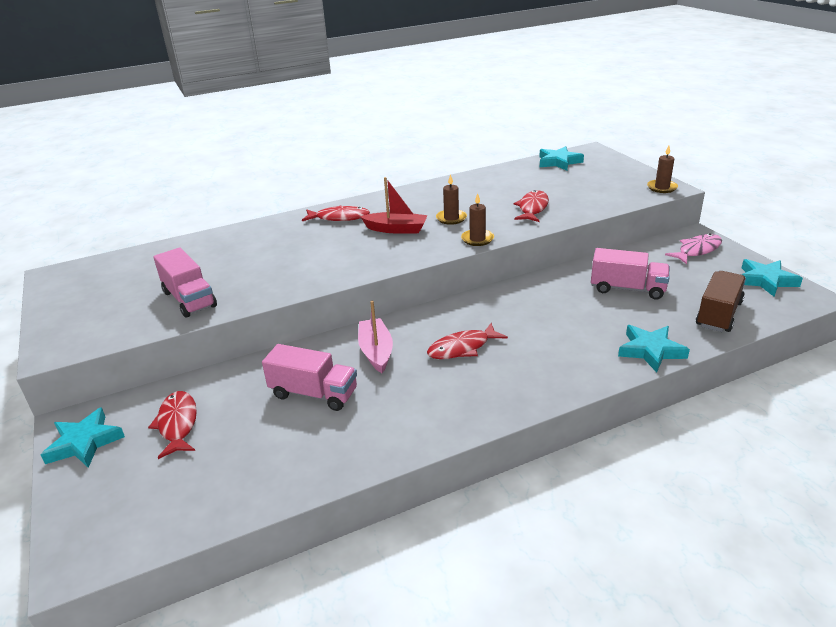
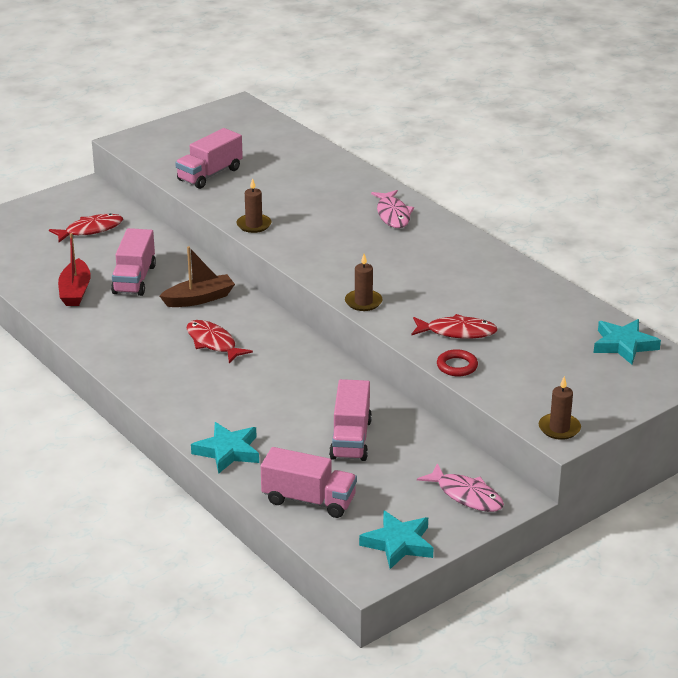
camera: 75 degrees right, 0 degrees up
(84, 443) = (66, 200): turquoise star -> none
(339, 218) = (393, 215): red fish -> pink fish
(376, 352) = (199, 299): pink boat -> brown boat
(396, 229) = (374, 251): red boat -> red boat (75, 291)
(451, 218) = (412, 281): brown candle -> brown candle (254, 225)
(581, 212) = (457, 366): none -> red ring
(718, 314) = (309, 500): brown truck -> pink truck

